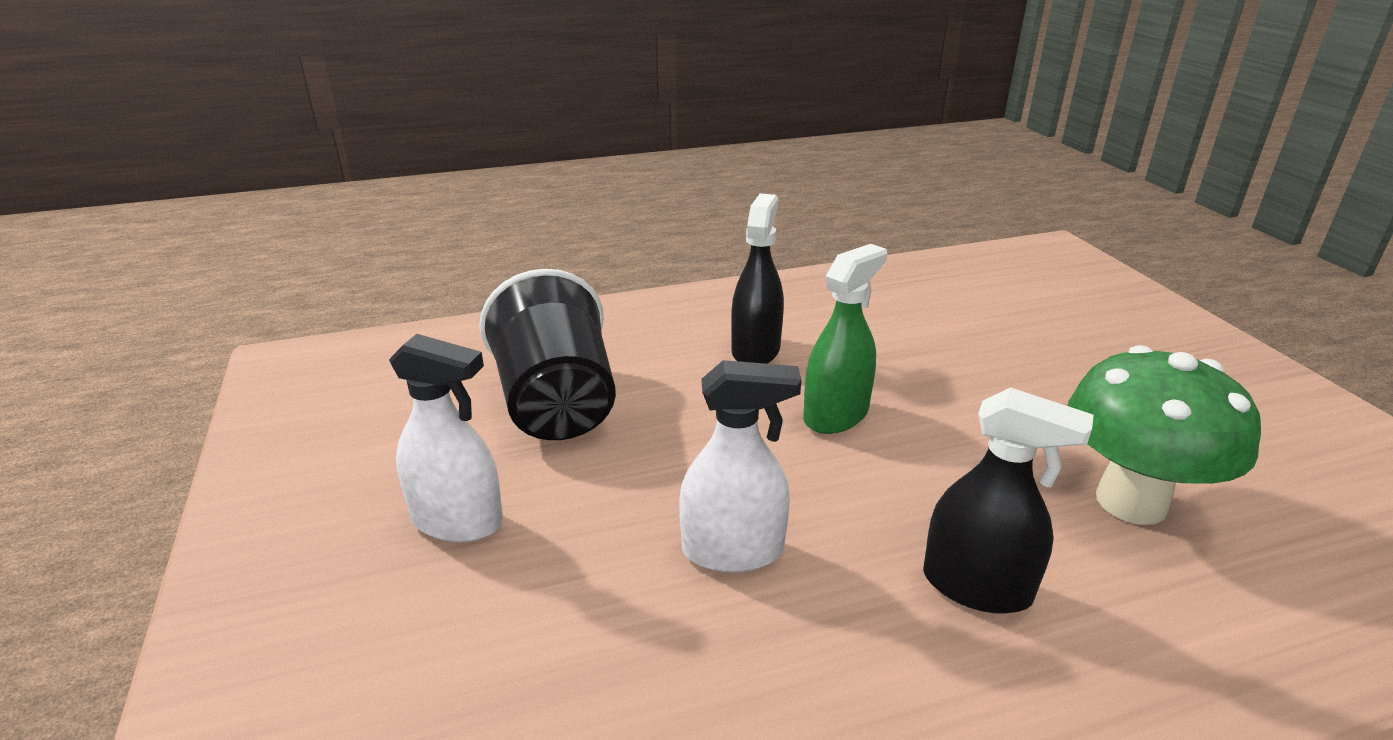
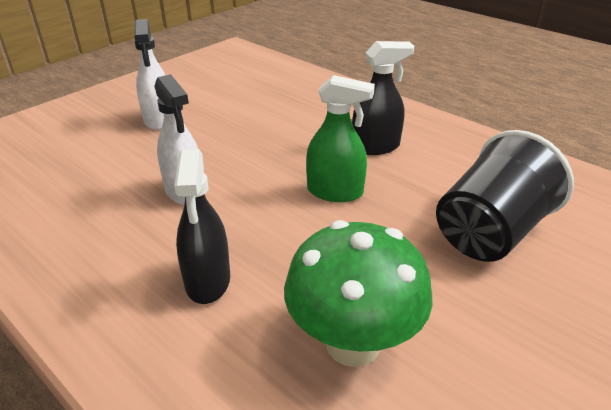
camera: 60 degrees right, 5 degrees up
(556, 404) = (261, 111): black cup -> black cup (490, 232)

